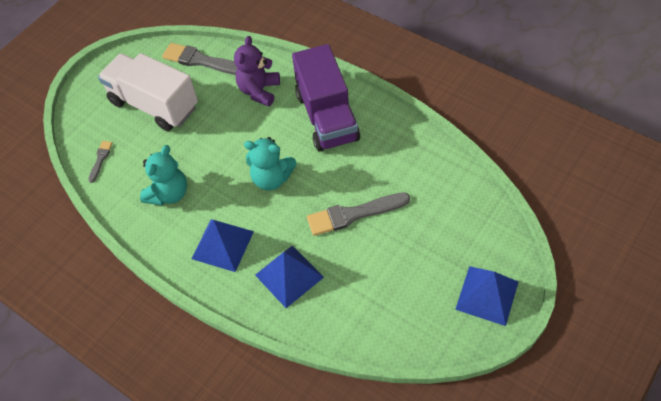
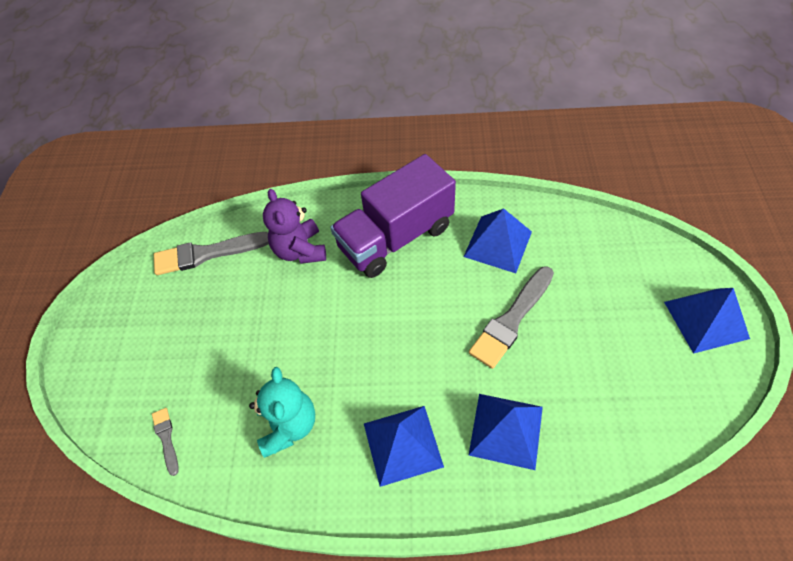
camera: 35 degrees left, 0 degrees up
(154, 105) = (186, 333): white truck -> none
(272, 178) = (393, 334): turquoise teddy bear -> none
(327, 117) = (396, 237): purple truck -> purple truck turned 105 degrees clockwise
(391, 160) = (497, 244): none -> blue pyramid

